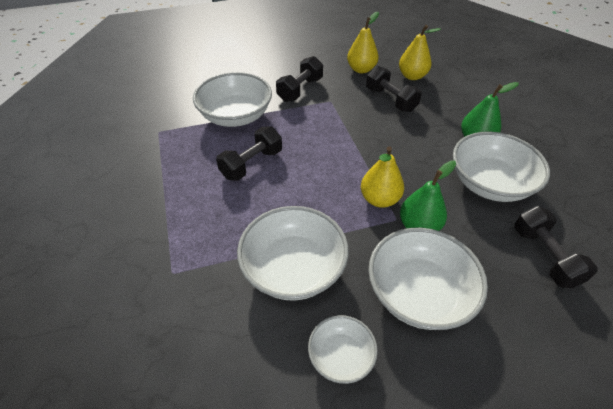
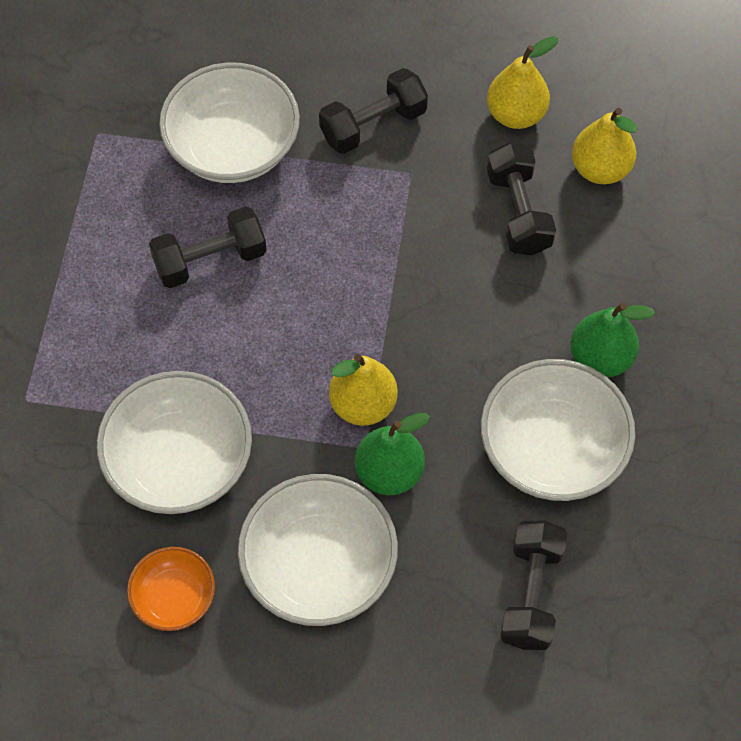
camera: 25 degrees right, 15 degrees up
(341, 356) = (174, 597): white bowl -> orange bowl

